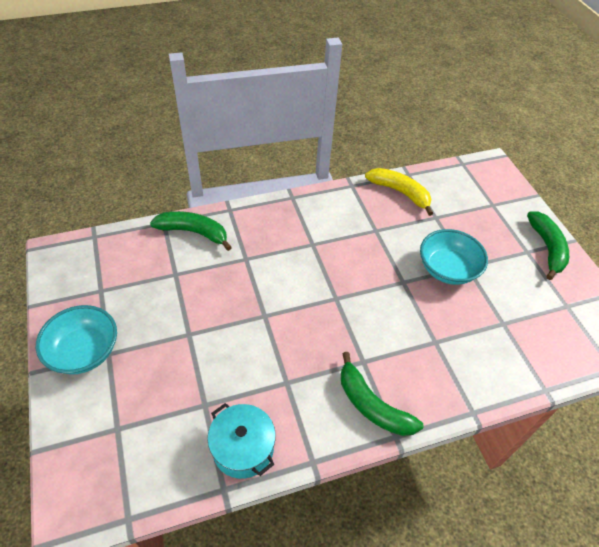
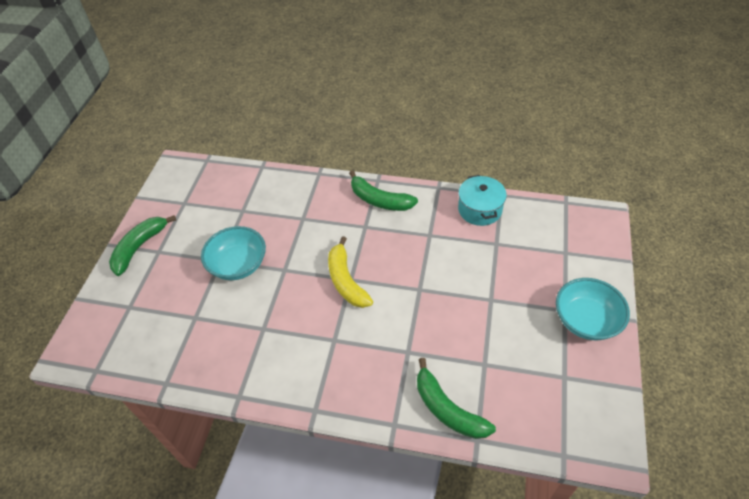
camera: 145 degrees left, 0 degrees up
(372, 405) = (379, 200): green banana -> green banana turned 135 degrees clockwise
(400, 192) = (199, 362): yellow banana -> yellow banana (346, 280)

